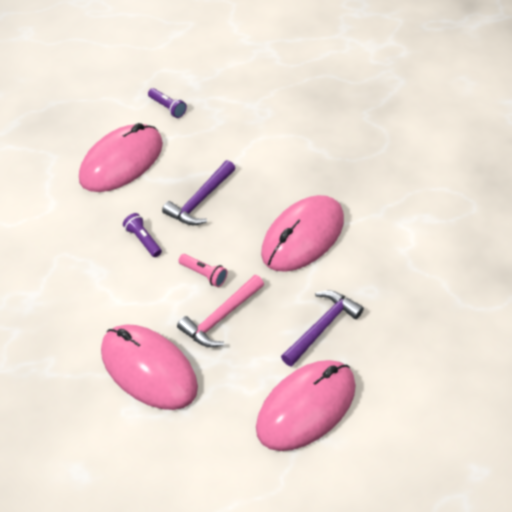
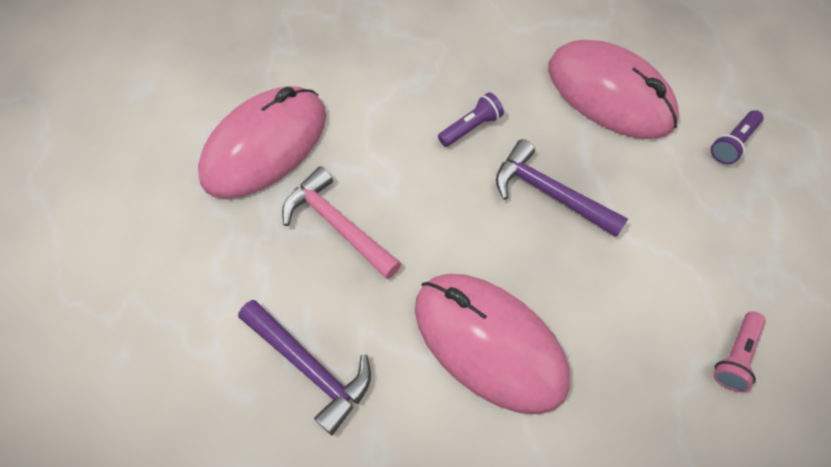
camera: 90 degrees right, 10 degrees up
(204, 274) = (412, 202): pink flashlight -> pink flashlight (735, 356)
(306, 407) = (175, 338): pink mouse -> none

